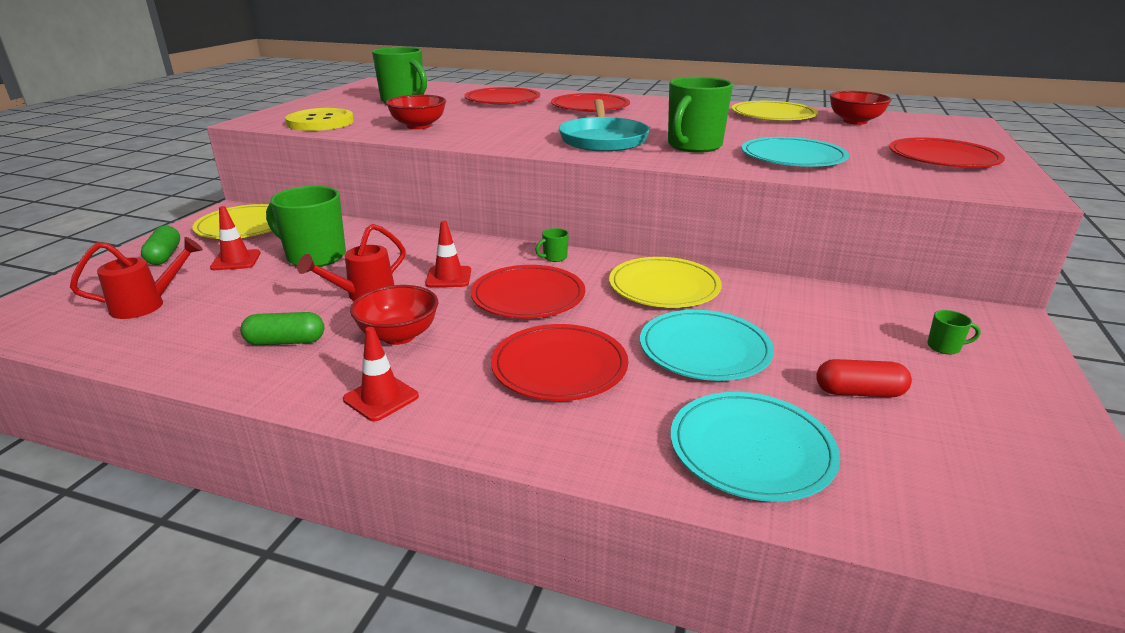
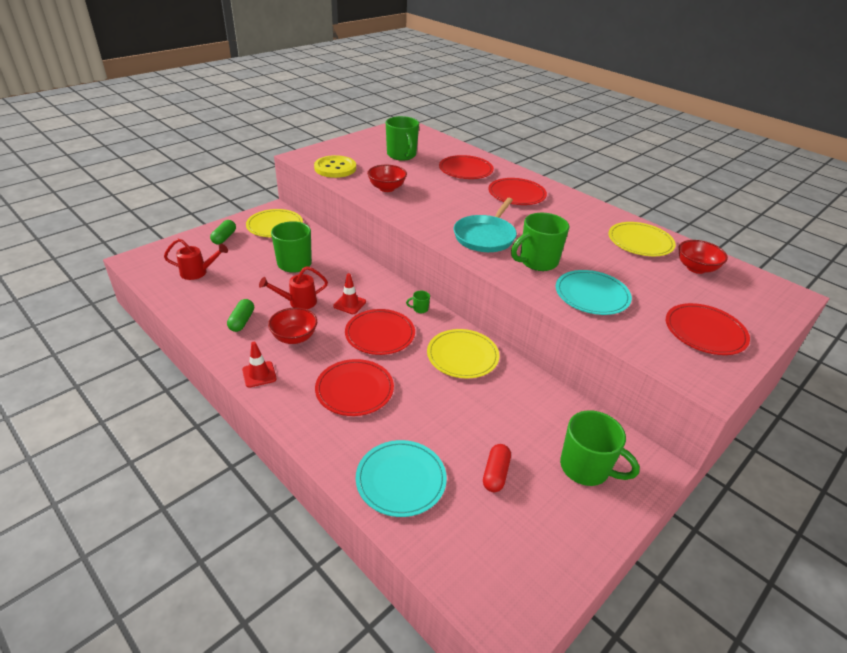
camera: 25 degrees right, 10 degrees up
(236, 260) = (254, 253): red traffic cone -> none
(286, 341) = (242, 321): green capsule -> green capsule turned 75 degrees clockwise
(704, 349) = (440, 410): turquoise plate -> none
(859, 392) = (495, 474): red capsule -> red capsule turned 75 degrees clockwise
(944, 347) = (586, 468): green mug -> green mug, size x2.41

